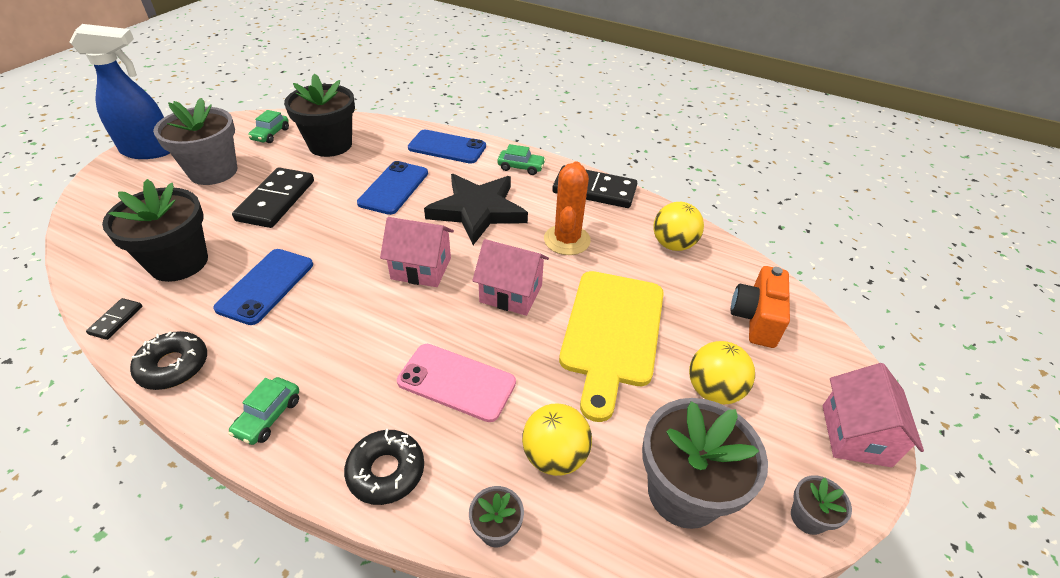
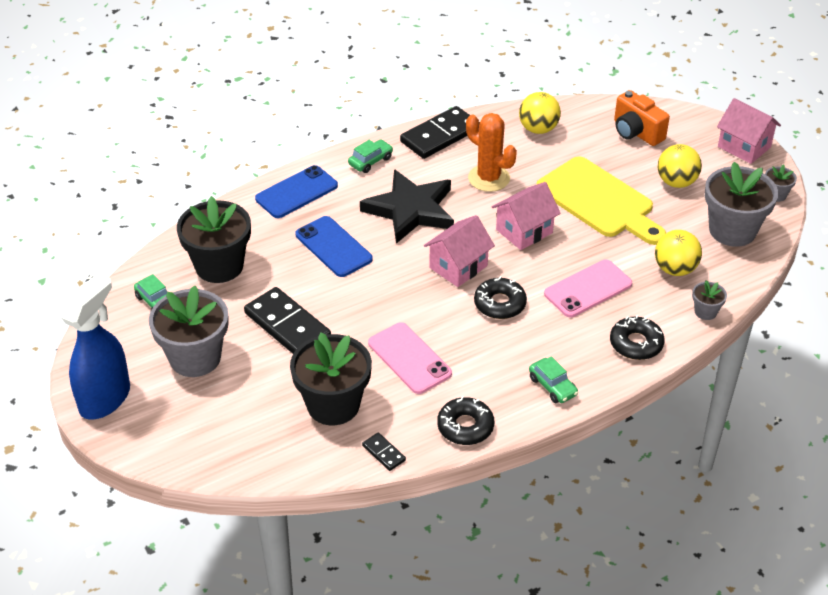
camera: 55 degrees left, 0 degrees up
(266, 286) = (409, 358): blue phone -> pink phone
(384, 318) = (500, 304): none -> black donut

